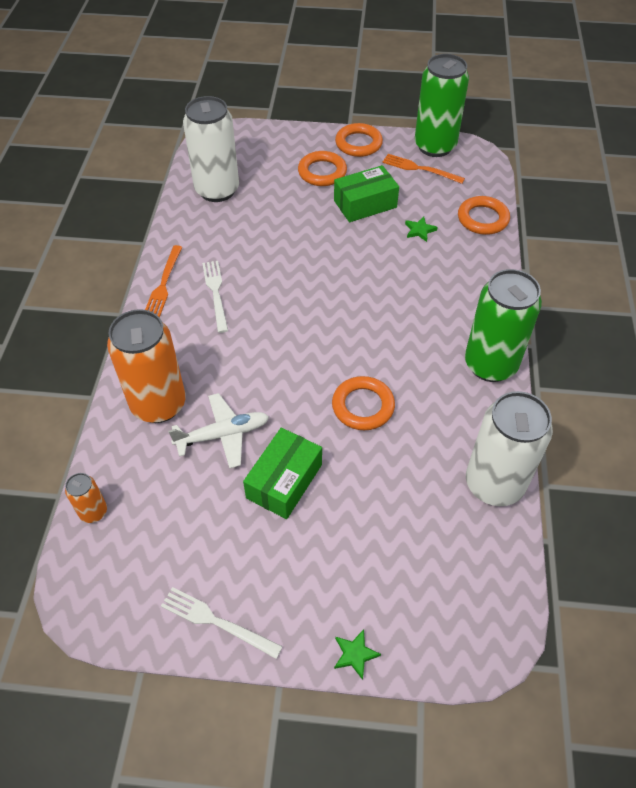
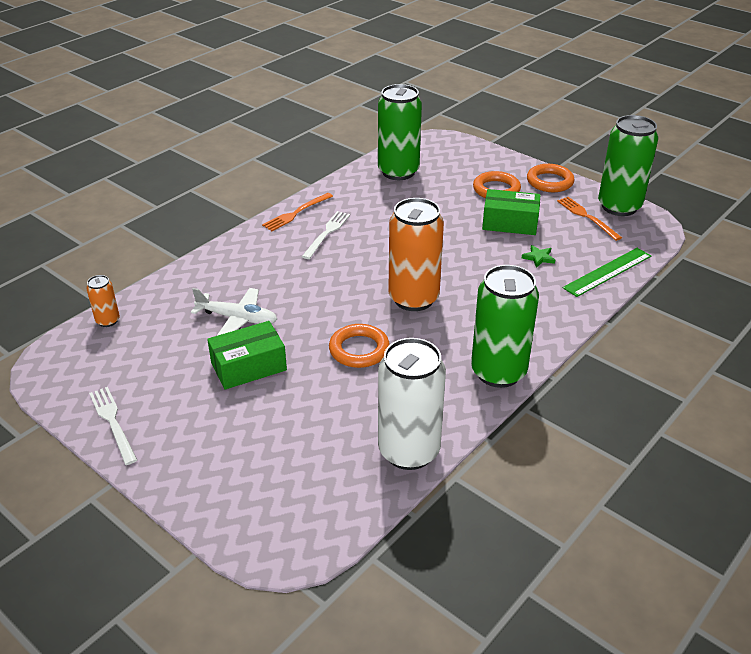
camera: 35 degrees right, 15 degrees down
(158, 404) = (214, 281): orange can -> orange can (413, 298)
(217, 190) = (398, 172): white can -> green can
(355, 654) = (180, 495): green star -> none
(482, 219) = (607, 272): orange ring -> green ruler

